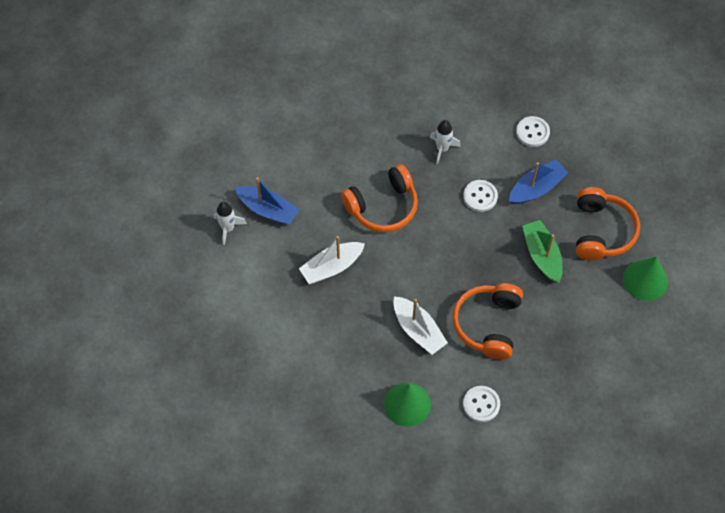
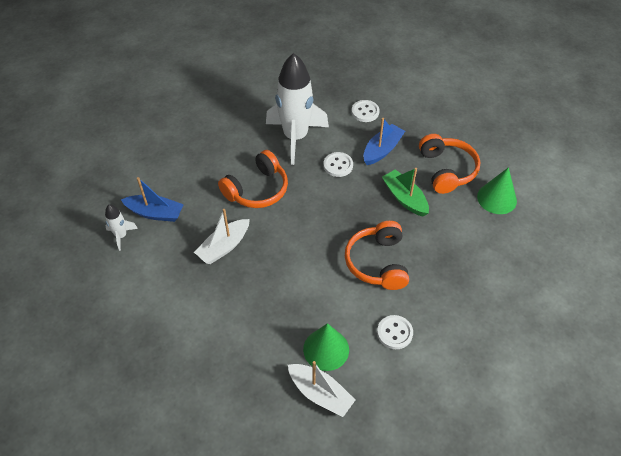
camera: 15 degrees left, 10 degrees down
(418, 330) = (317, 282): white boat -> white boat (320, 393)
(442, 149) = (295, 137): white rocket -> white rocket, size x2.30

